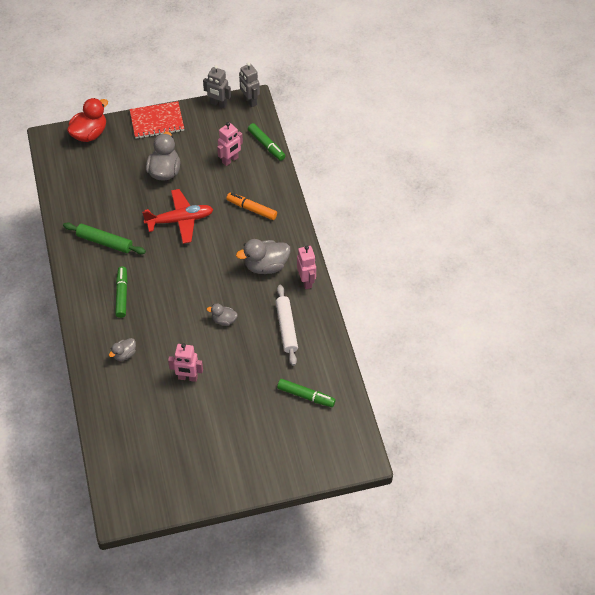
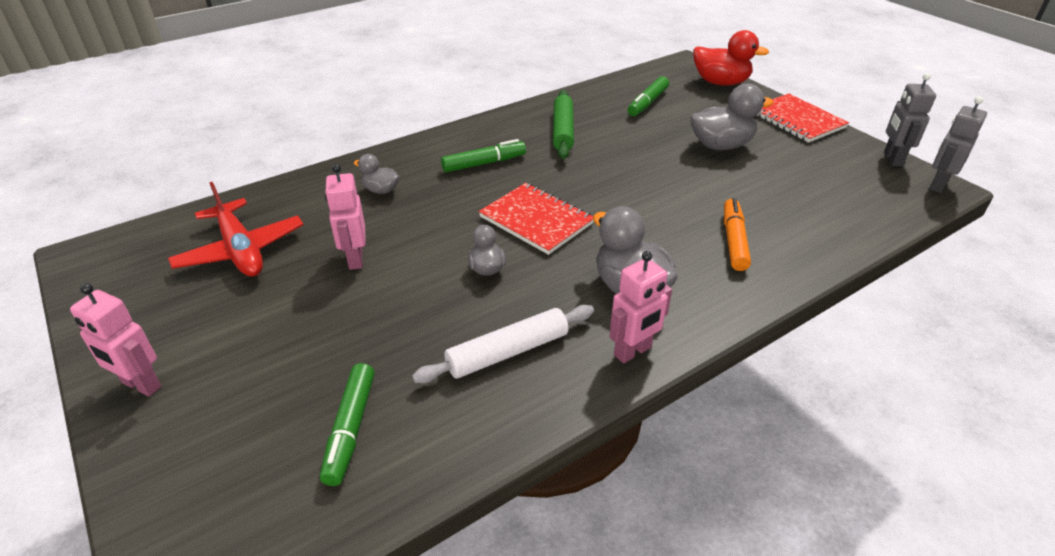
camera: 70 degrees right, 15 degrees down
(180, 220) = (649, 178): red plane -> red plane (241, 250)
(193, 286) = (536, 220): none -> red notebook
(230, 160) = (805, 195): pink robot -> pink robot (141, 385)
(266, 145) = (877, 223): green marker -> green marker (648, 103)

